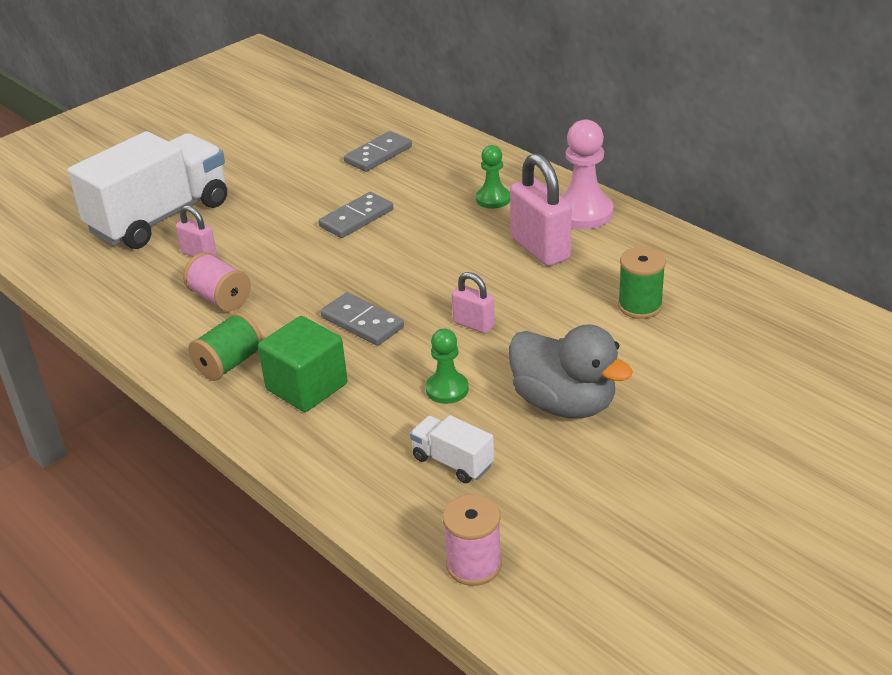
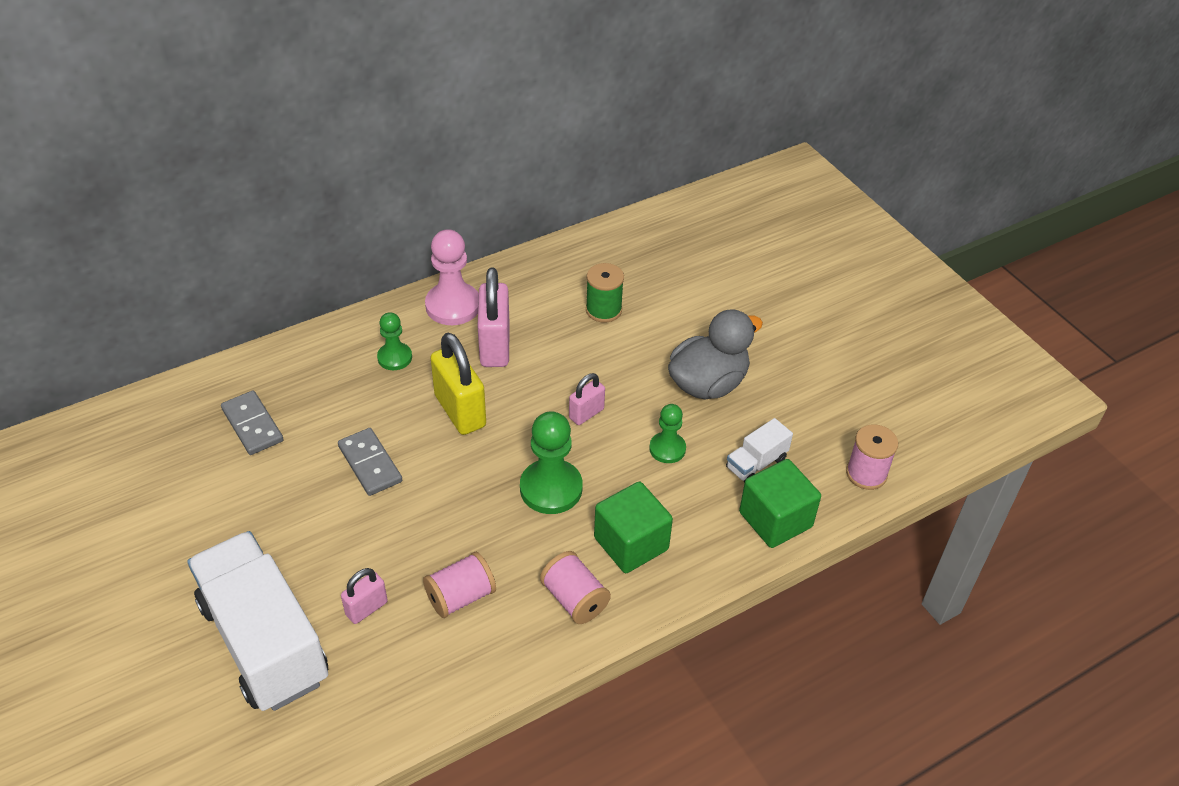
camera: 80 degrees left, 10 degrees up
(229, 364) = (574, 599): green spool -> pink spool
(362, 322) = (551, 488): grey domino -> green pawn
(371, 490) = (775, 519): none -> green cube
(441, 249) = (460, 411): none -> yellow padlock
(540, 249) = (495, 346): pink padlock -> pink padlock turned 75 degrees counterclockwise

